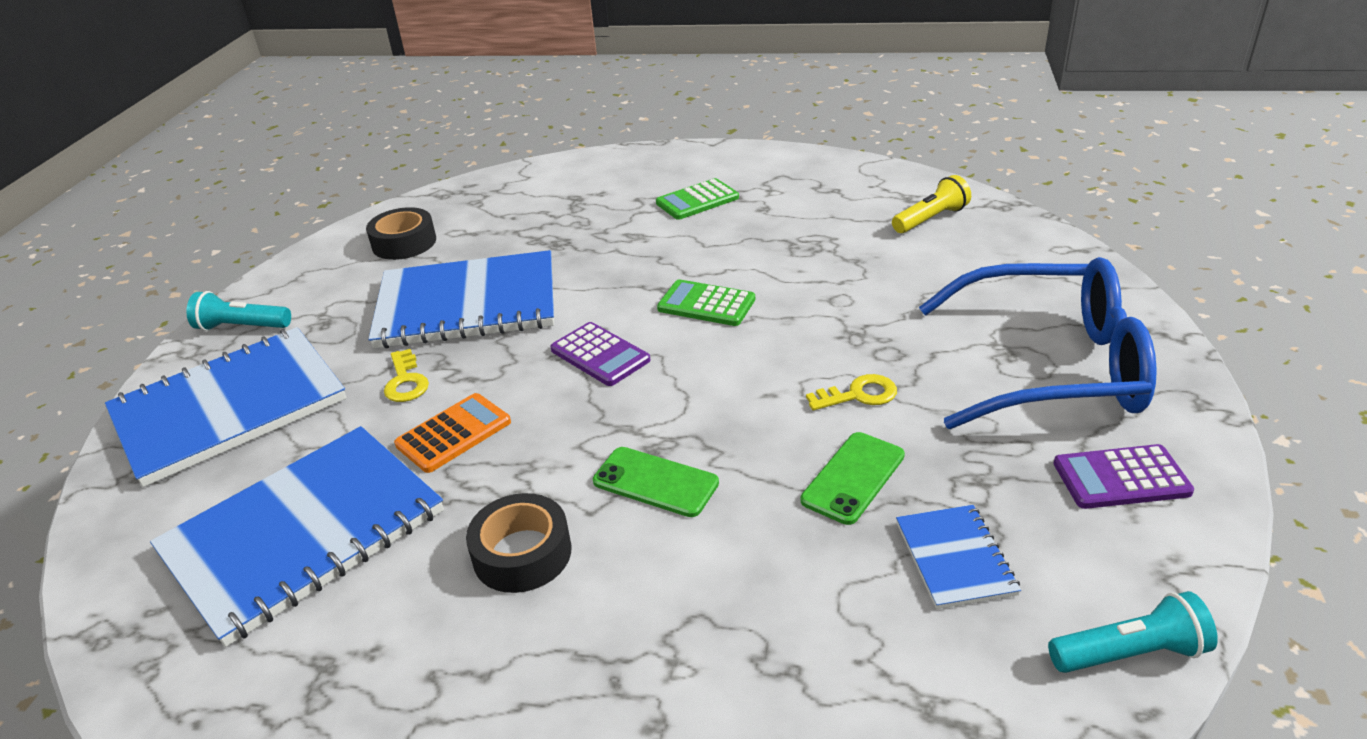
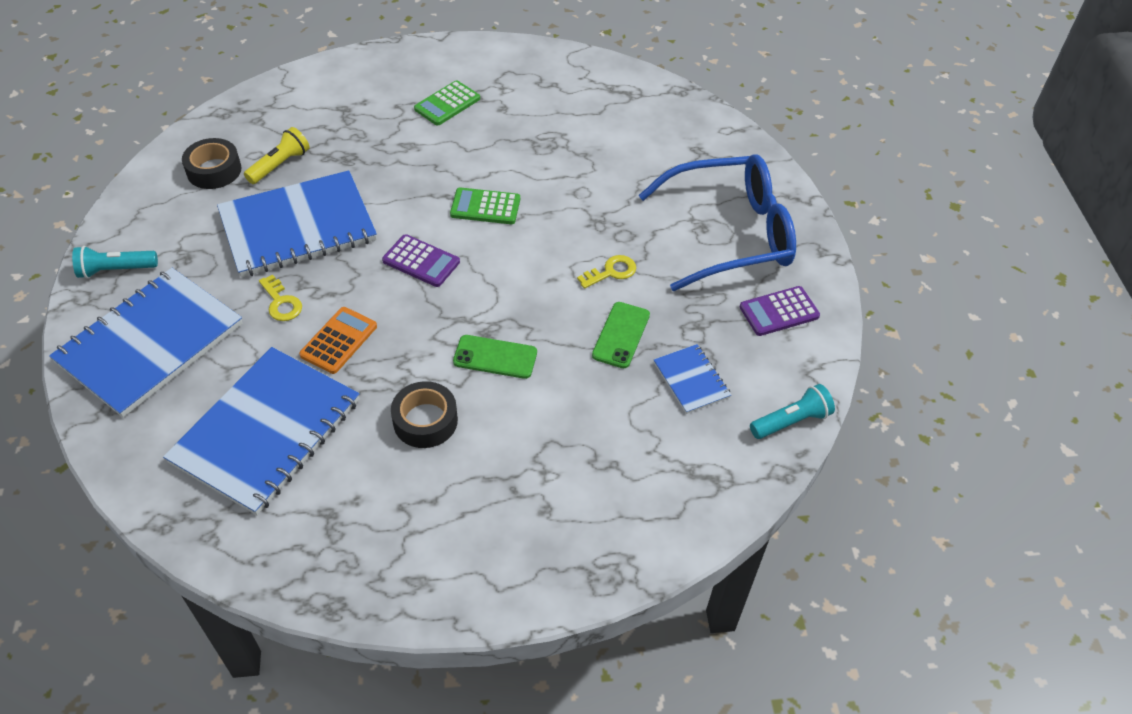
camera: 20 degrees left, 15 degrees up
(930, 219) = (631, 109): yellow flashlight -> yellow flashlight (280, 165)

